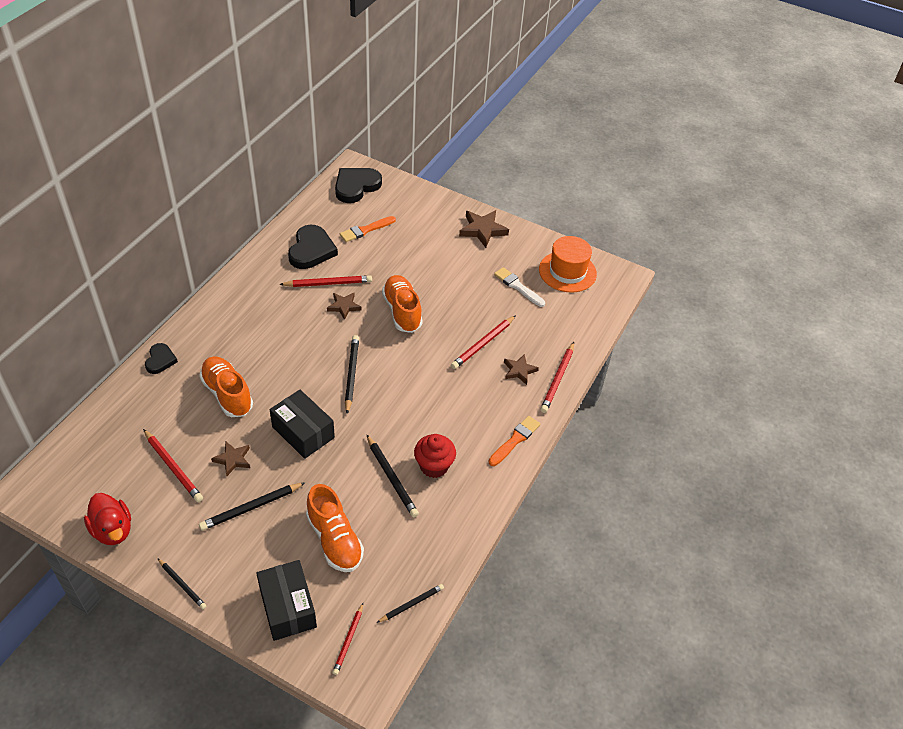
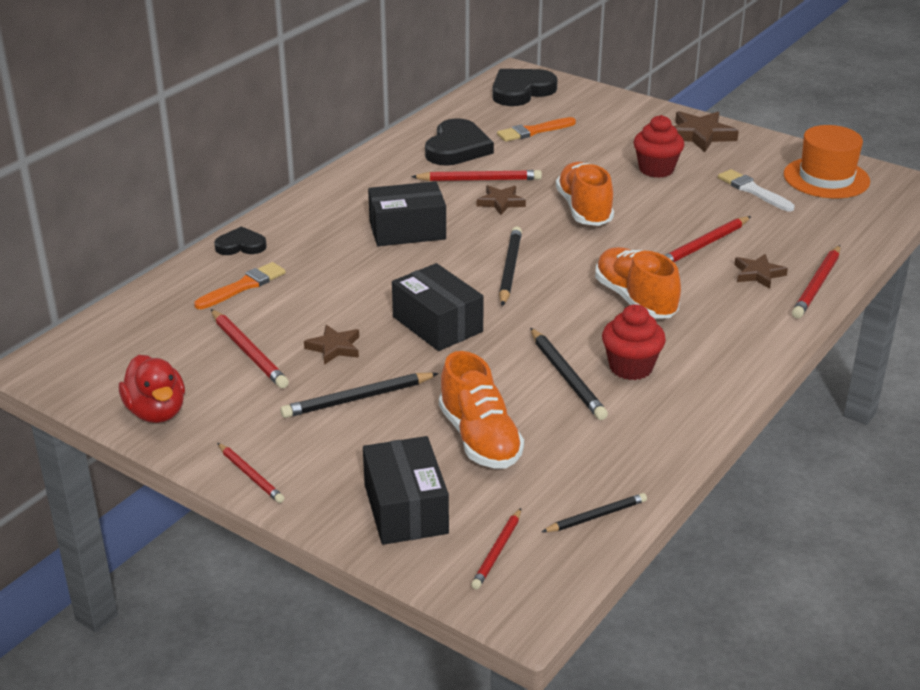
camera: 10 degrees right, 15 degrees down
(160, 360) = (241, 245): black heart -> black heart turned 105 degrees counterclockwise
(182, 585) = (250, 475): black pencil -> red pencil
(227, 394) = (331, 282): orange shoe -> orange shoe (635, 300)
(279, 339) = (407, 230): none -> black box
(452, 267) = (656, 169): none -> red cupcake
(515, 440) = (754, 345): orange brush -> orange brush (243, 286)

